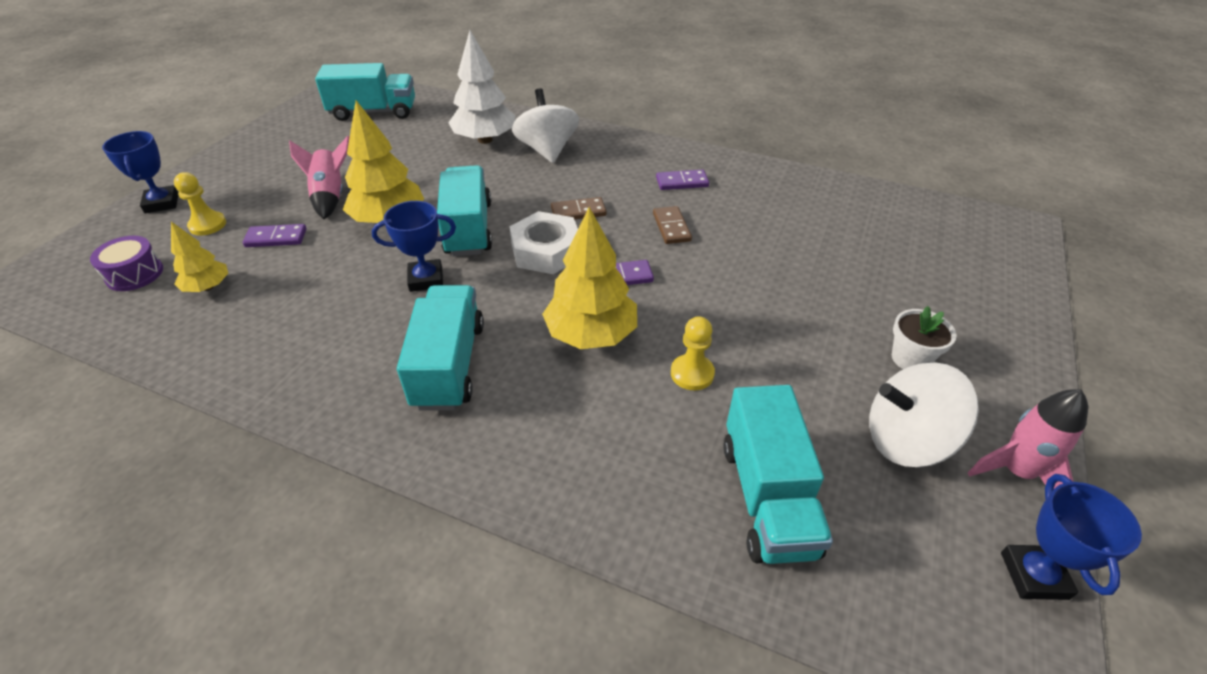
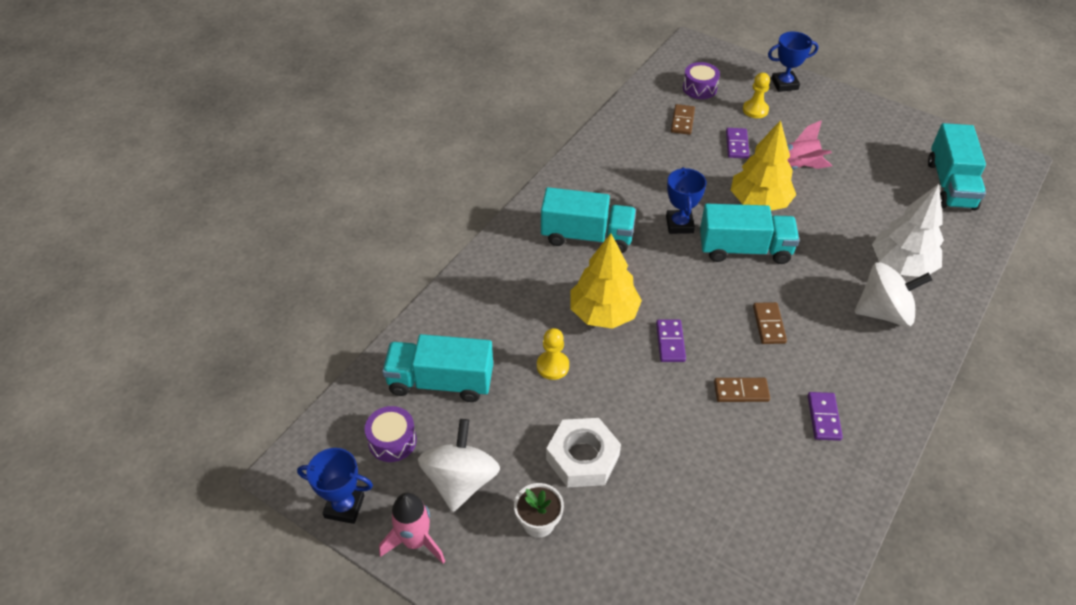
camera: 100 degrees right, 5 degrees up
(208, 287) = (682, 121): yellow tree -> brown domino
(546, 251) = (710, 296): white nut -> white nut (582, 457)
(896, 538) = (392, 441): none -> purple drum

